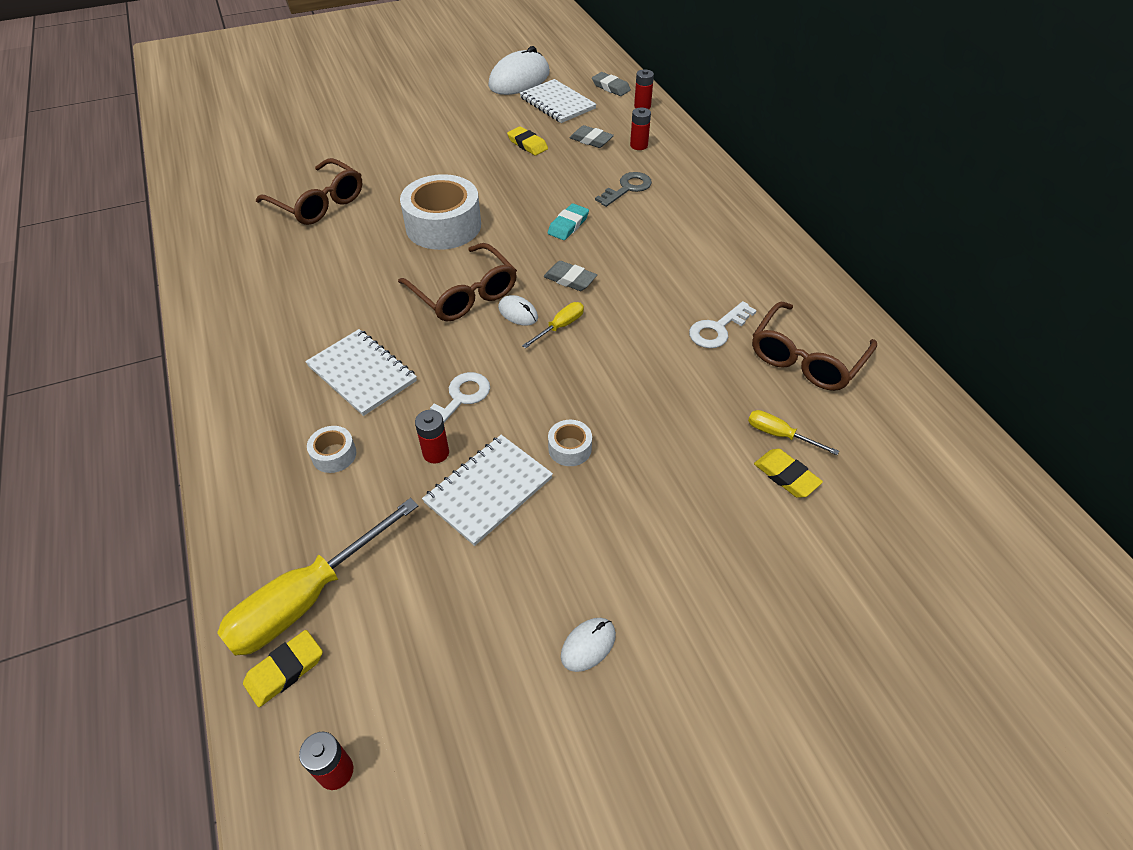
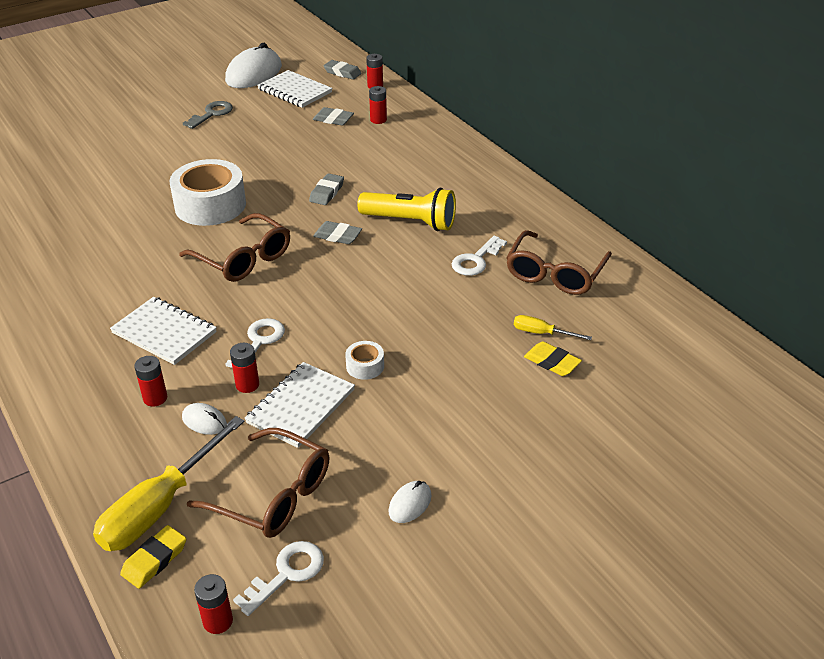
camera: 10 degrees left, 10 degrees down
(318, 203) = (85, 199): brown glasses -> brown glasses (273, 495)
(334, 455) = (155, 398): white tape -> red battery
(428, 718) = (287, 573): none -> white key
(518, 313) = (296, 268): white mouse -> white mouse (204, 421)
(527, 144) = (274, 129): yellow eraser -> none
(560, 327) = (337, 274): yellow screwdriver -> none
(568, 225) = (327, 192): turquoise eraser -> grey eraser
(627, 188) = (375, 156): grey key -> grey key (212, 114)
(652, 272) = (410, 222): none -> yellow flashlight

